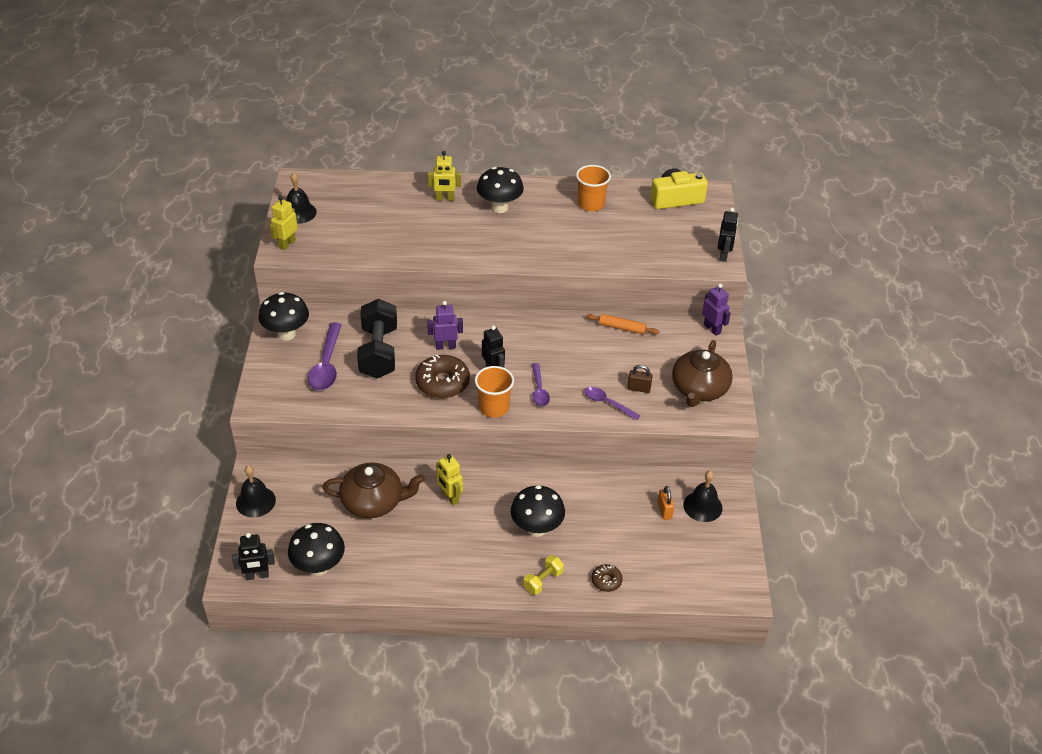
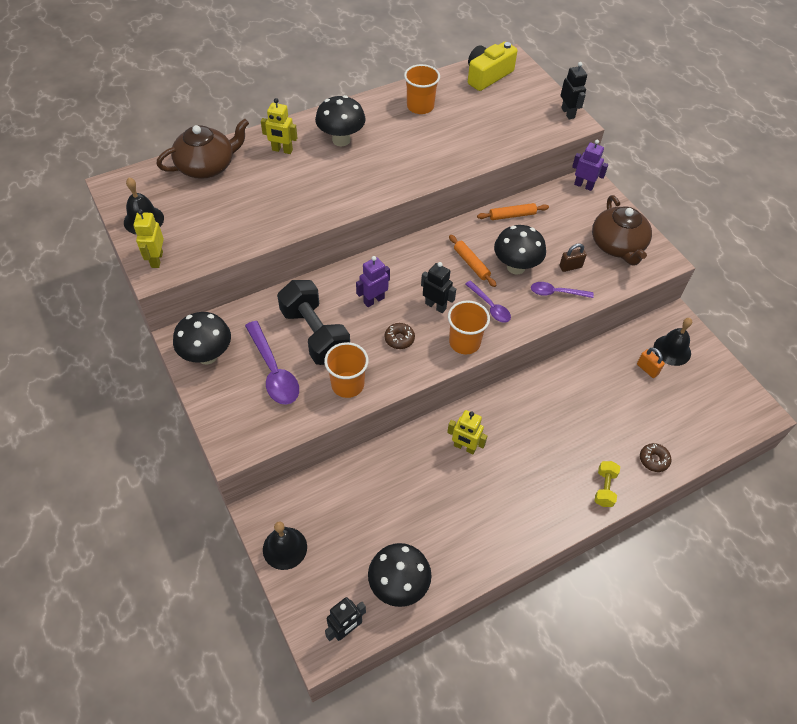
camera: 30 degrees left, 10 degrees up
(373, 502) = (399, 488): brown teapot -> brown teapot (207, 166)
(375, 398) = (347, 384): none -> orange cup
(442, 383) = (399, 339): brown donut -> brown donut, size x0.52
(445, 198) = (282, 150): yellow robot -> yellow robot turned 45 degrees clockwise
(537, 528) = (561, 439): black mushroom -> black mushroom (516, 267)
(551, 351) = (471, 264): none -> orange rolling pin

